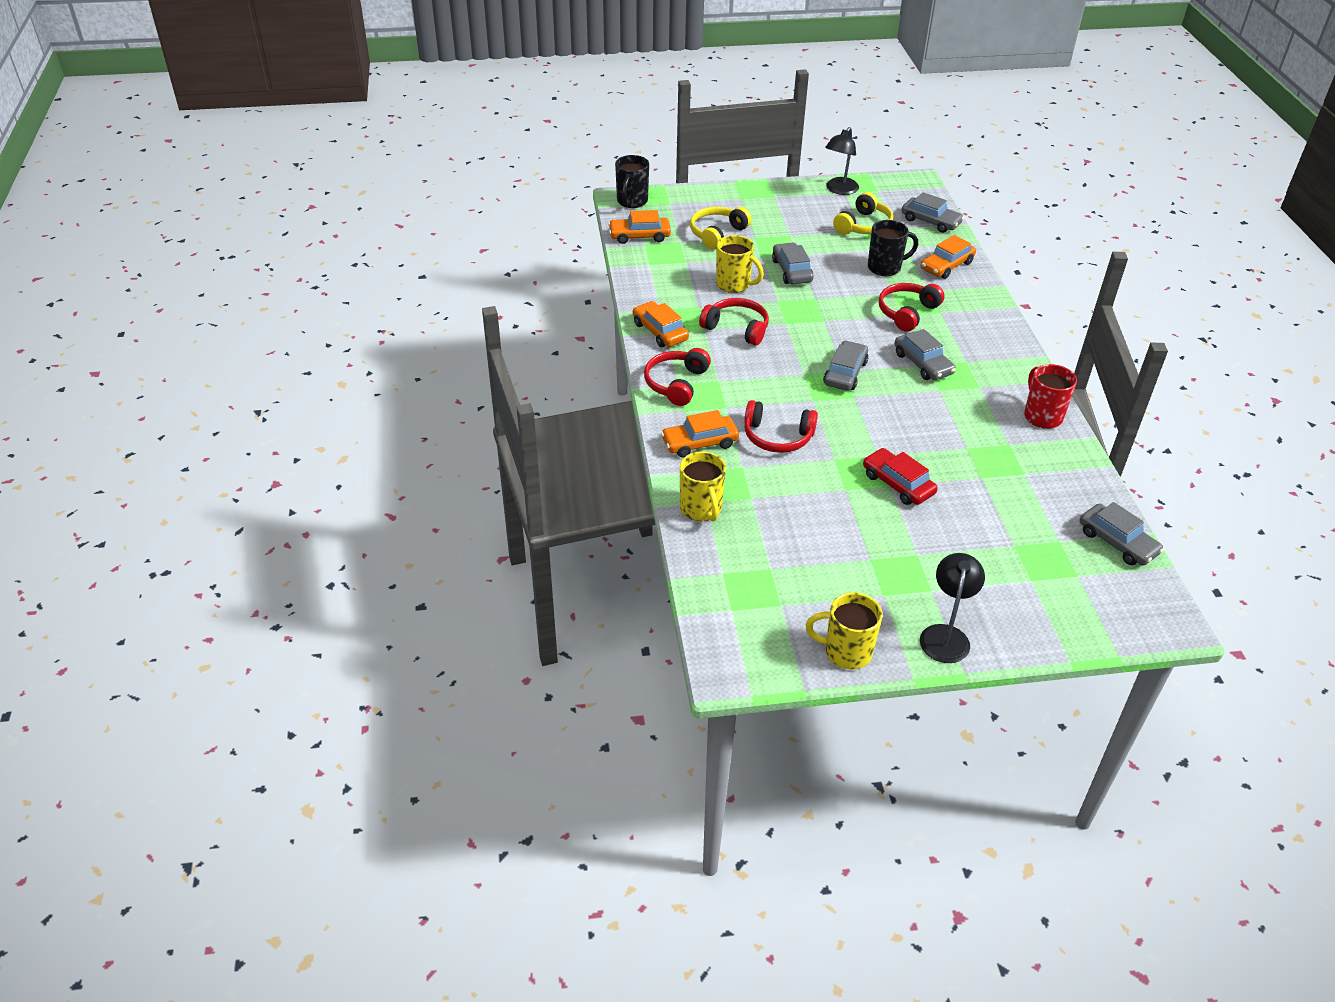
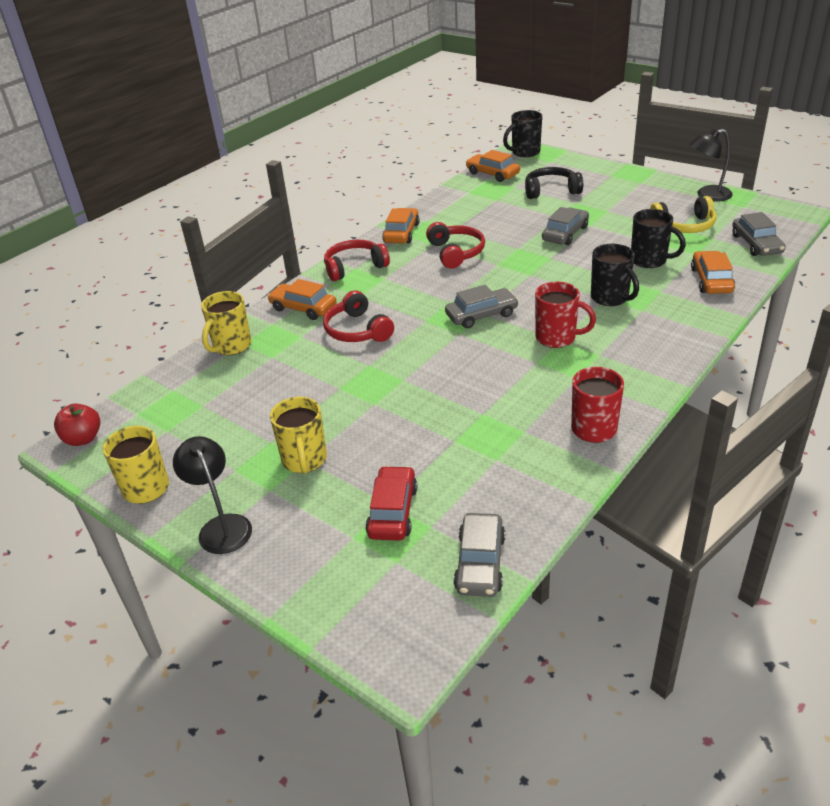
camera: 50 degrees right, 5 degrees down
(717, 233) = (551, 191): yellow headphones -> black headphones
(727, 657) = (83, 439): none -> red apple
(734, 284) = (504, 226): yellow mug -> yellow mug (304, 460)
(898, 484) = (382, 406): red car -> red car (393, 511)
(907, 312) = (610, 298): red headphones -> black mug
(923, 363) = (557, 338): grey car -> red mug
(945, 635) = (221, 526): black lamp -> black lamp turned 90 degrees counterclockwise
(946, 266) = (711, 280): orange car -> orange car turned 90 degrees clockwise

